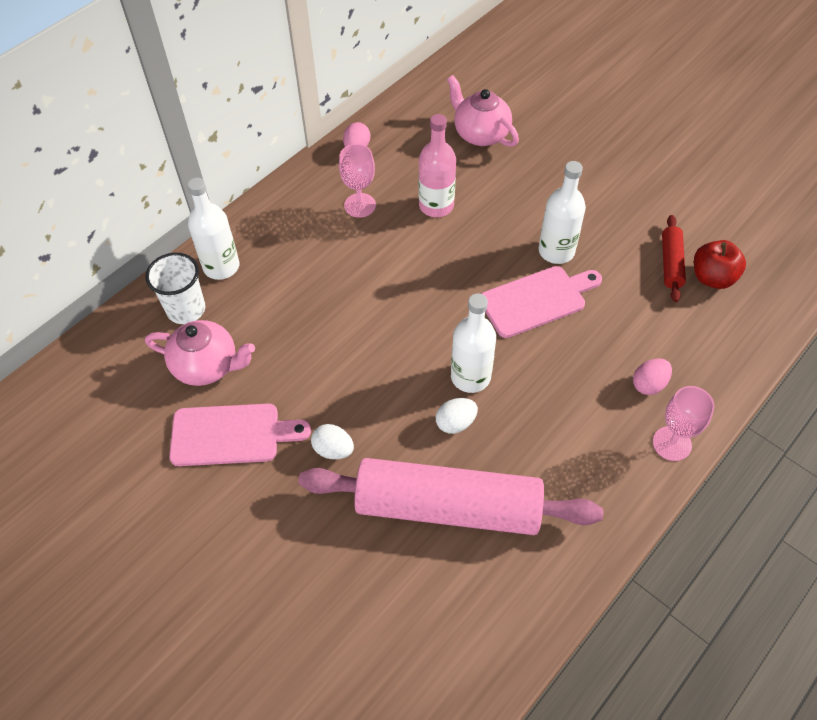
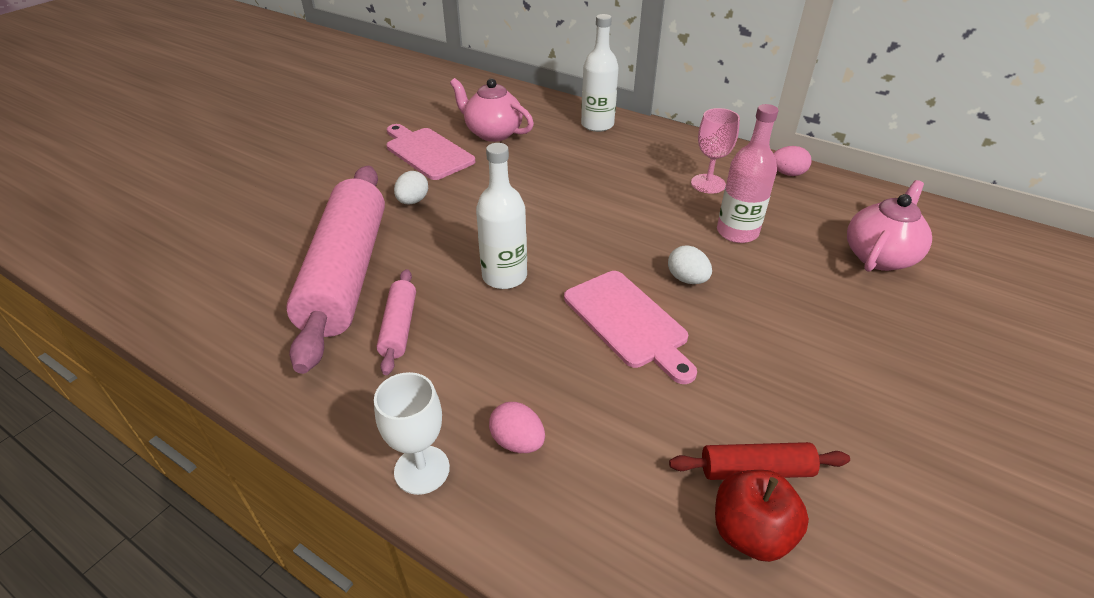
camera: 80 degrees right, 15 degrees down
(186, 309) = (547, 117): white cup -> none
(207, 366) = (492, 133): pink teapot -> pink teapot turned 120 degrees clockwise
(231, 435) = (427, 152): pink cutting board -> pink cutting board turned 150 degrees clockwise
(455, 423) = (445, 270): white egg -> white egg (687, 279)
(528, 460) = (399, 327): none -> pink rolling pin
(556, 251) = (717, 336): white bottle -> none
(672, 443) = (422, 470): pink goblet -> white goblet

